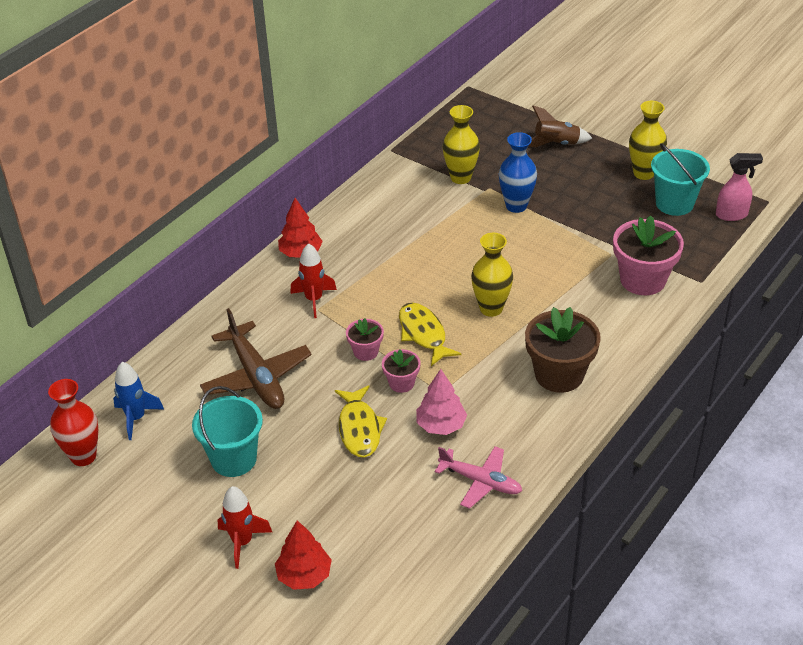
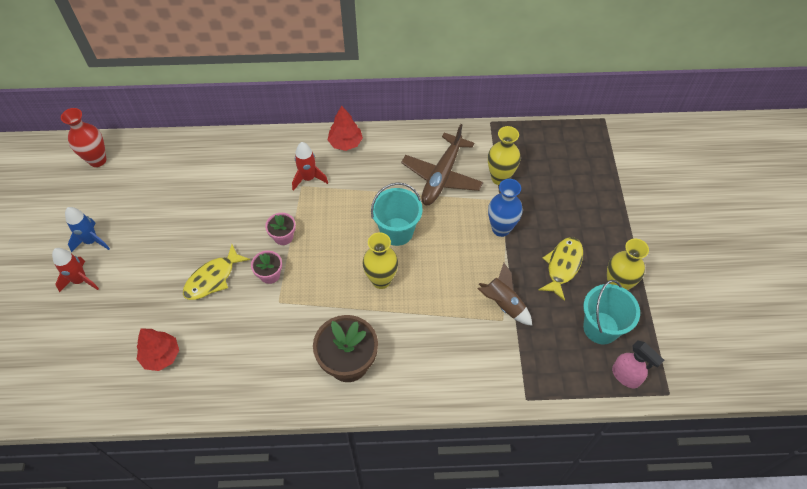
camera: 50 degrees right, 15 degrees up
(136, 418) = (143, 162): blue rocket -> blue rocket (91, 241)
(234, 459) = (142, 231): turquoise bucket -> turquoise bucket (397, 231)
(256, 376) = (218, 195): brown plane -> brown plane (442, 176)
(304, 575) = (73, 329): red tree -> red tree (161, 355)
(423, 334) = (325, 257): yellow fish -> yellow fish (562, 266)
(441, 425) = (248, 321): pink tree -> none
(480, 481) = (213, 377): pink plane -> none
(556, 144) = (594, 210): brown rocket -> brown rocket (503, 304)
(642, 280) = (492, 357): pink flower pot -> none

